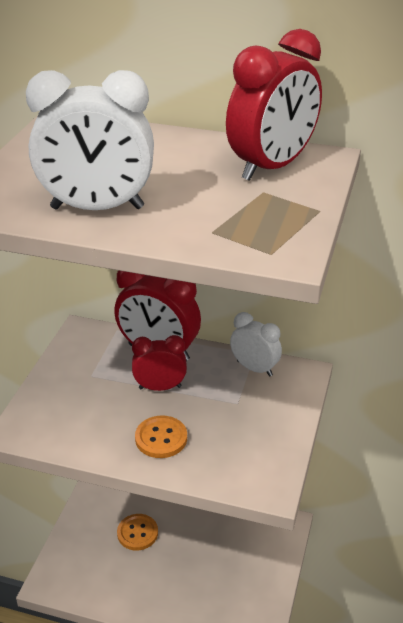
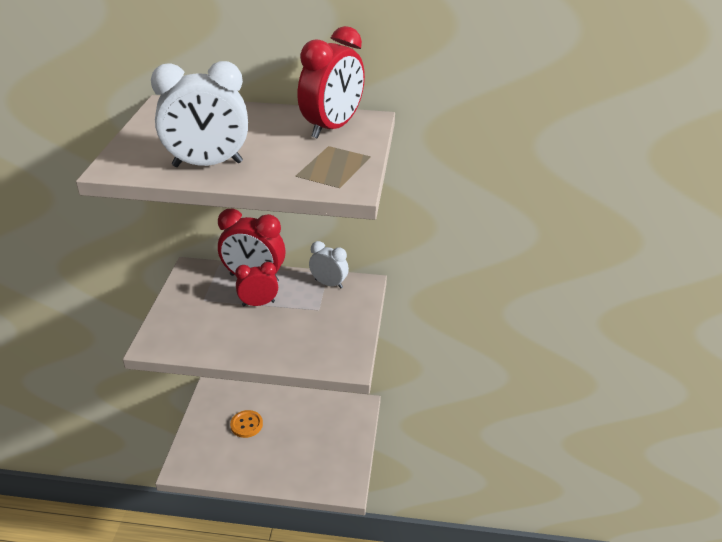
camera: 10 degrees left, 0 degrees up
(161, 438) = (264, 339): orange button -> none

